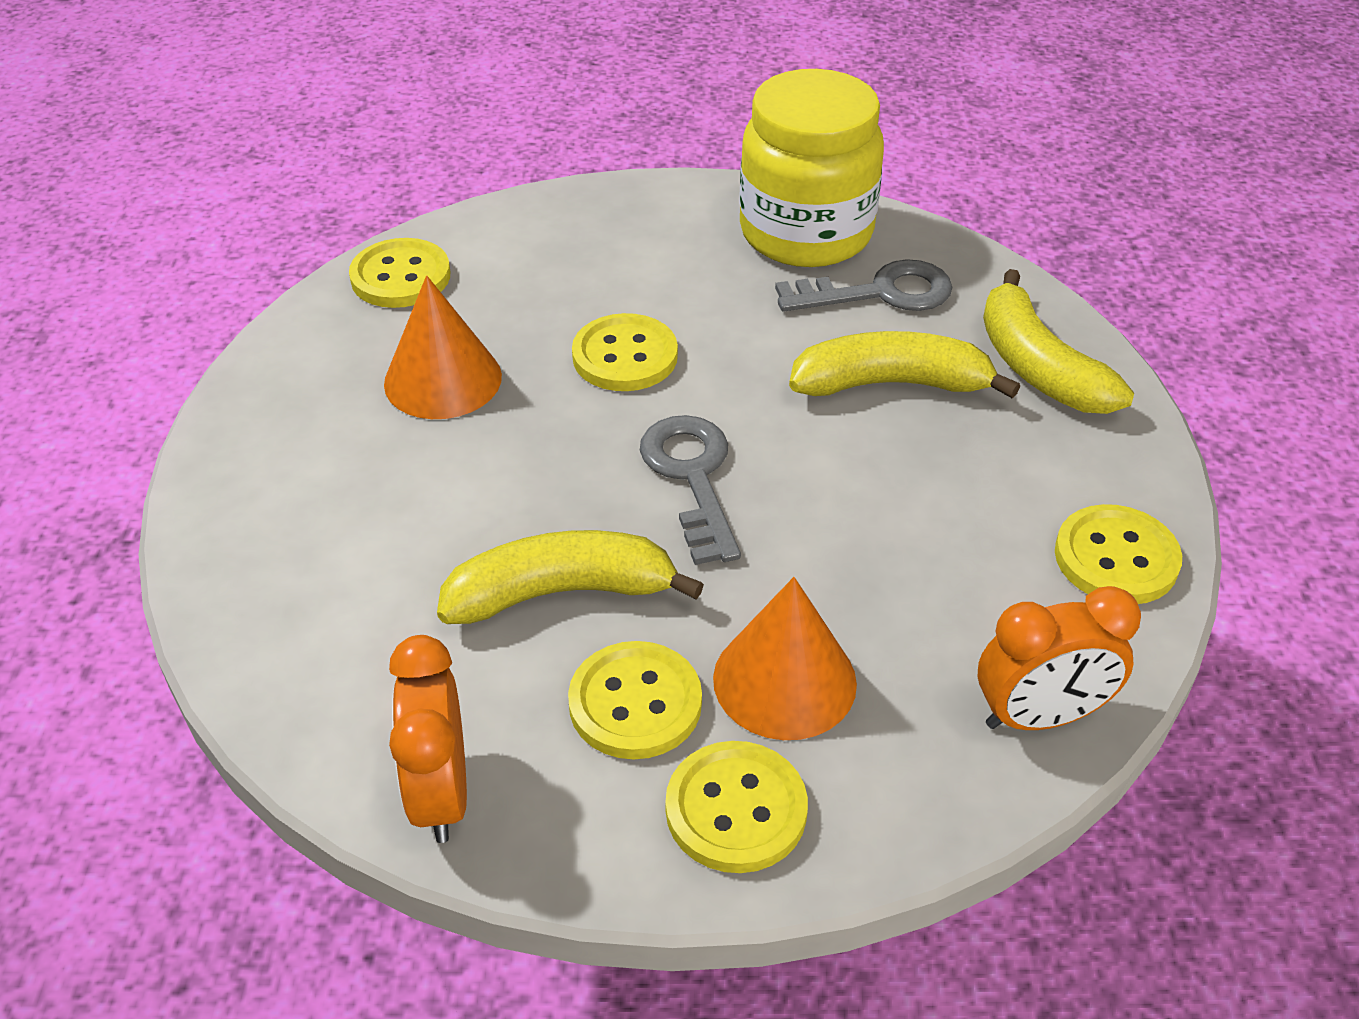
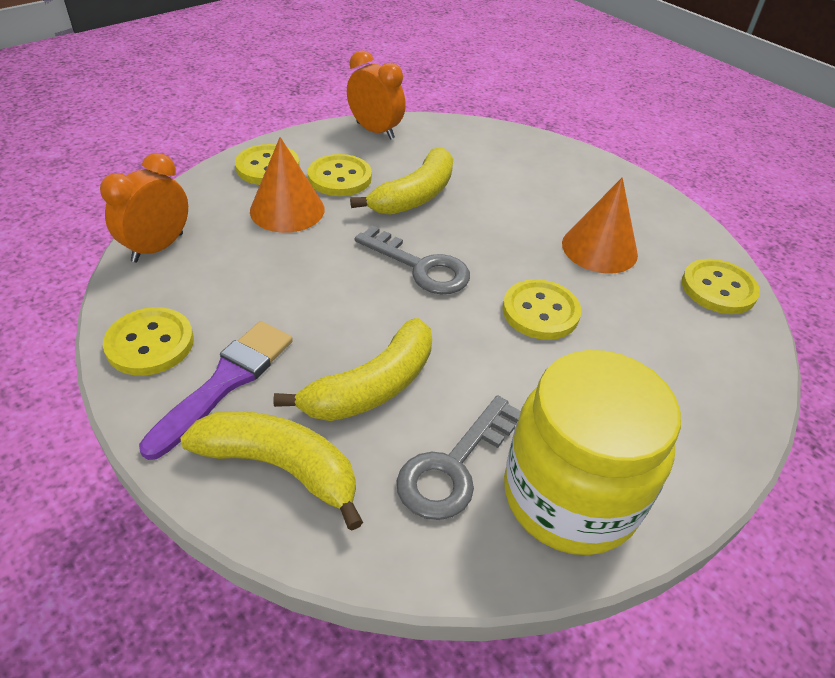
camera: 135 degrees right, 0 degrees up
(1047, 467) = (225, 382): none -> purple brush

